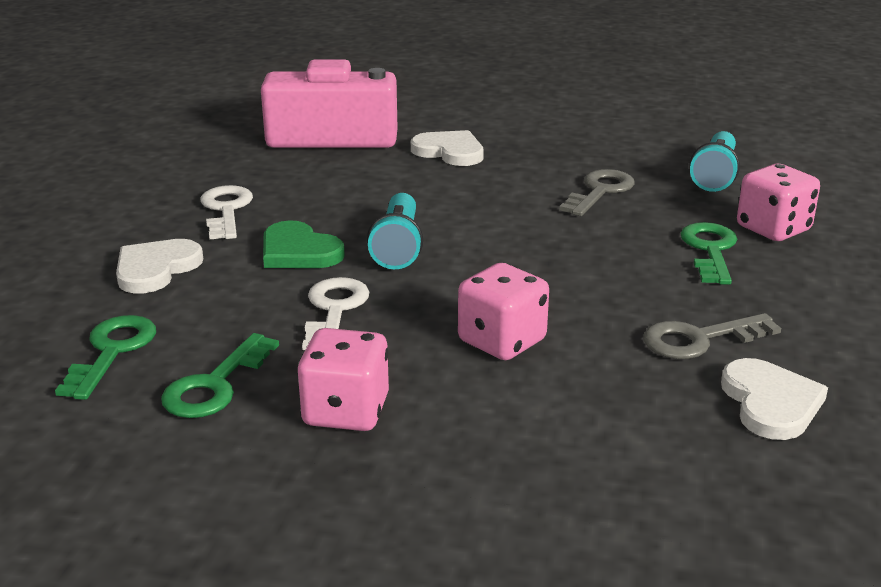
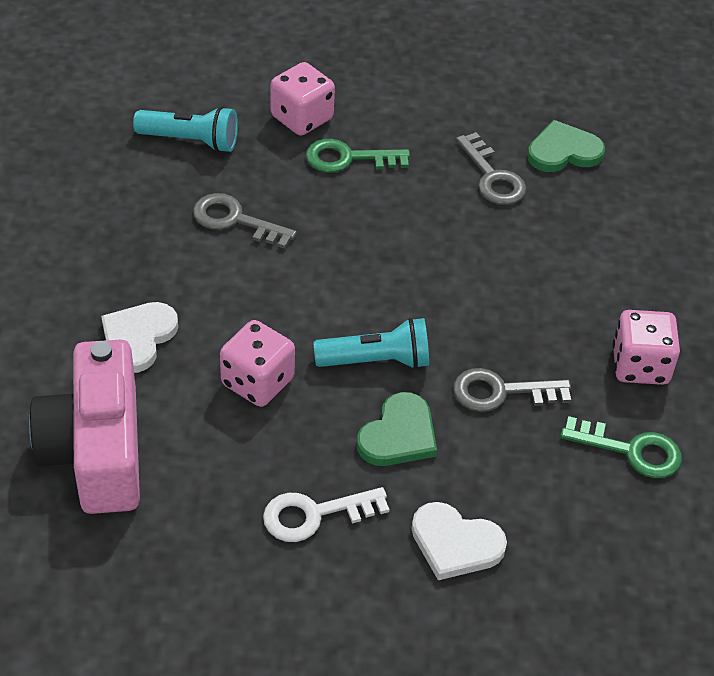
camera: 100 degrees left, 20 degrees up
(112, 352) = (605, 535): green key -> none
(334, 310) = (501, 392): white key -> grey key
(502, 341) = (523, 284): pink dice -> pink dice (257, 382)
(770, 403) = (563, 151): white heart -> green heart

